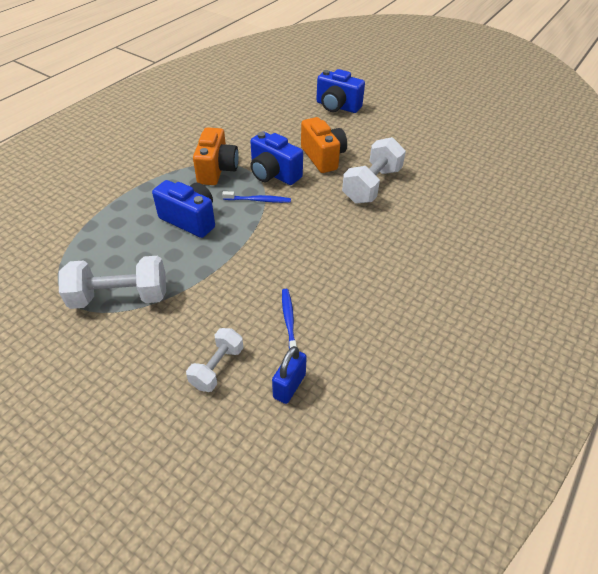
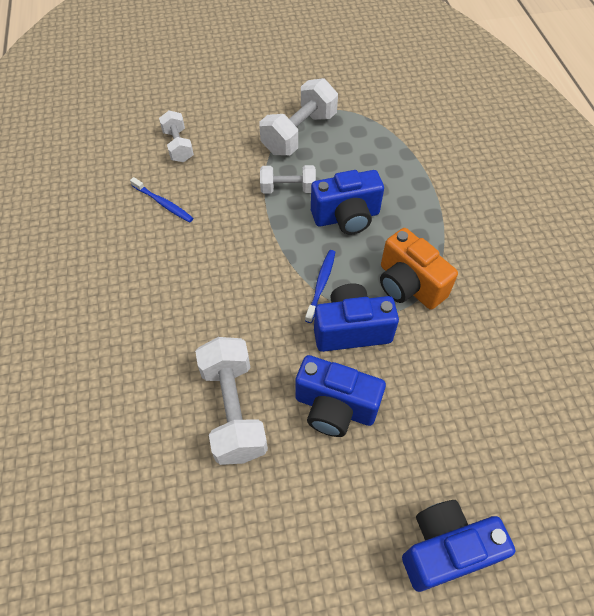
camera: 135 degrees right, 10 degrees up
(194, 263) = (288, 189): none -> white dumbbell
(258, 200) = (321, 284): blue toothbrush -> blue toothbrush turned 150 degrees clockwise
(289, 386) = (120, 169): blue padlock -> none
(323, 157) = (335, 407): orange camera -> blue camera

